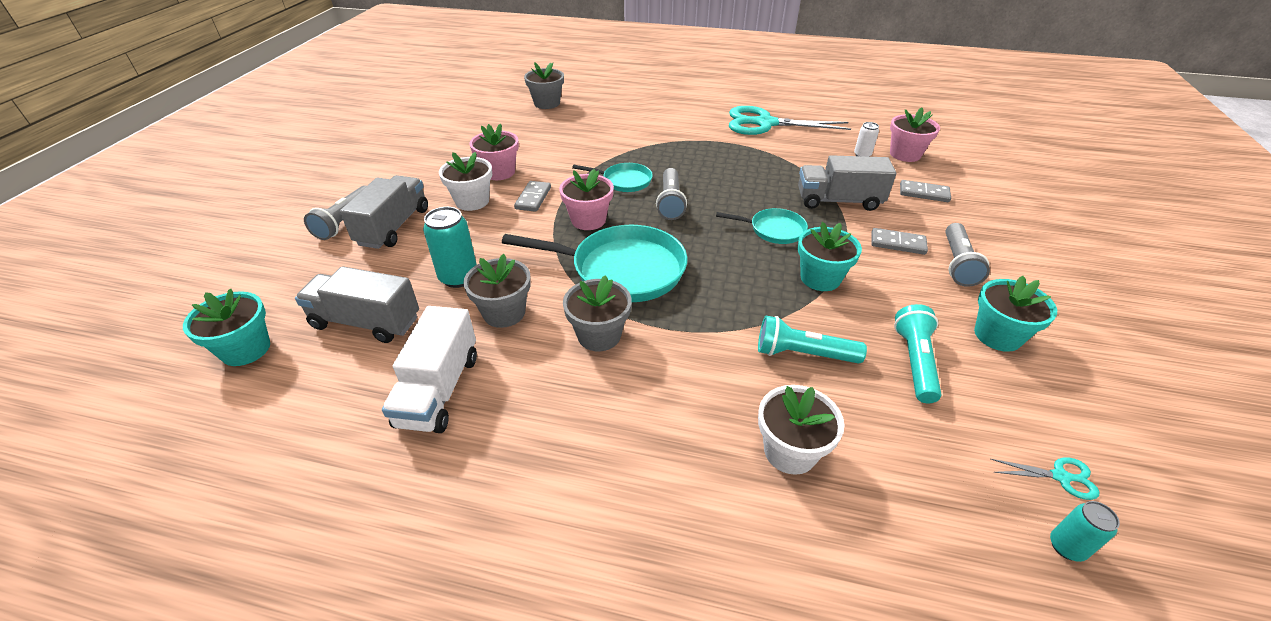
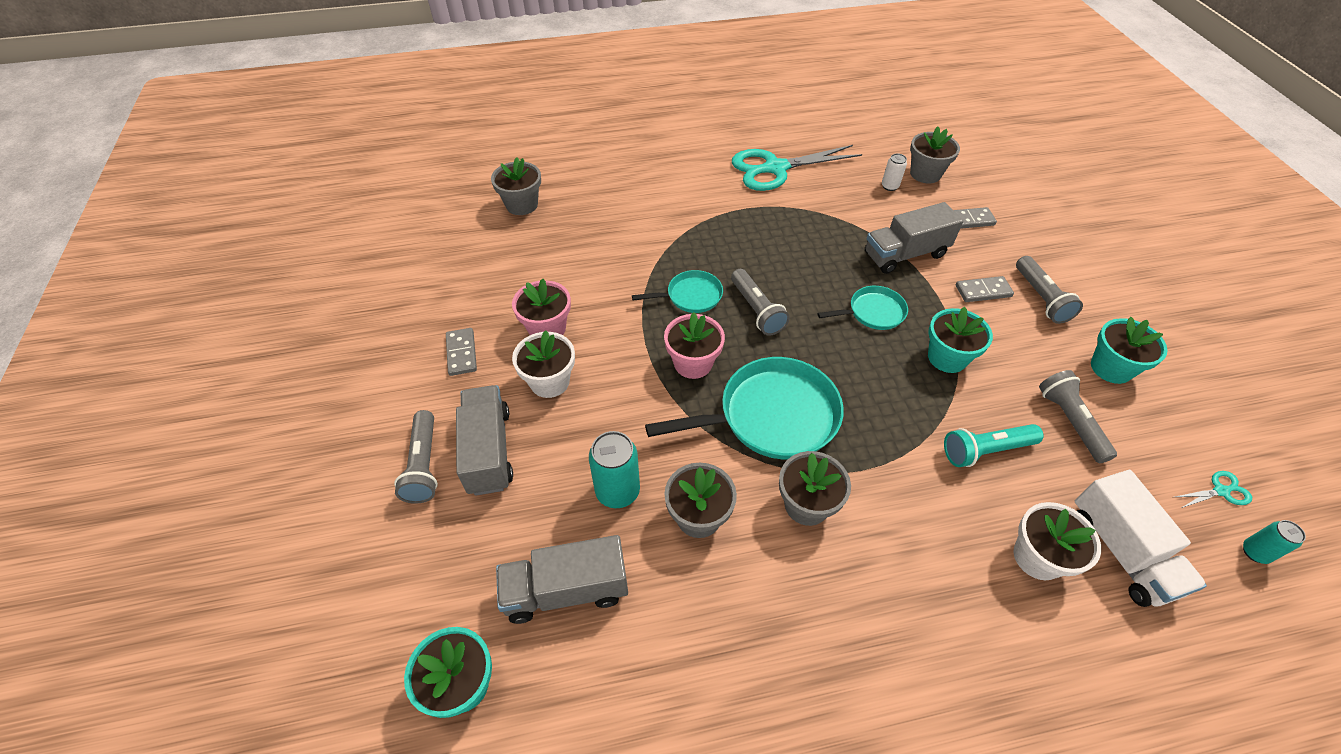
camera: 25 degrees left, 10 degrees up
(439, 390) = (708, 636): white truck -> white truck (1121, 551)
(533, 198) = (613, 353): grey domino -> grey domino (461, 353)
(905, 154) = (925, 174): pink flower pot -> grey flower pot
(914, 362) = (1070, 422): turquoise flashlight -> grey flashlight

